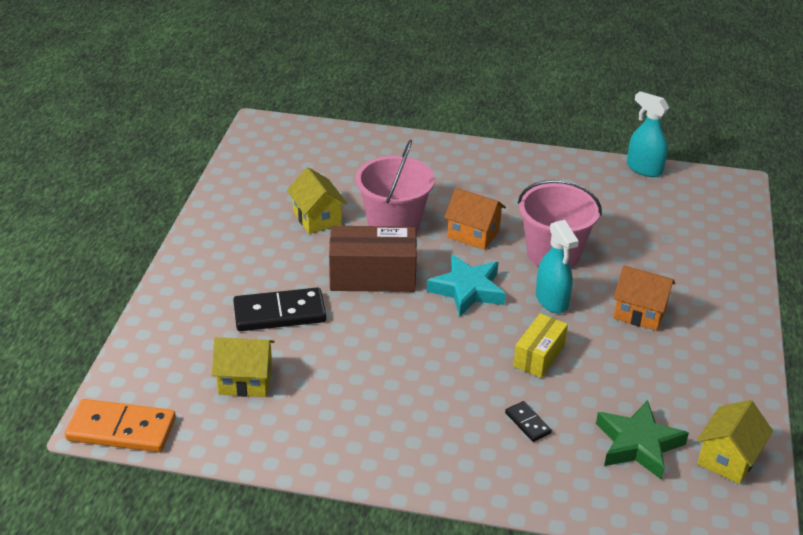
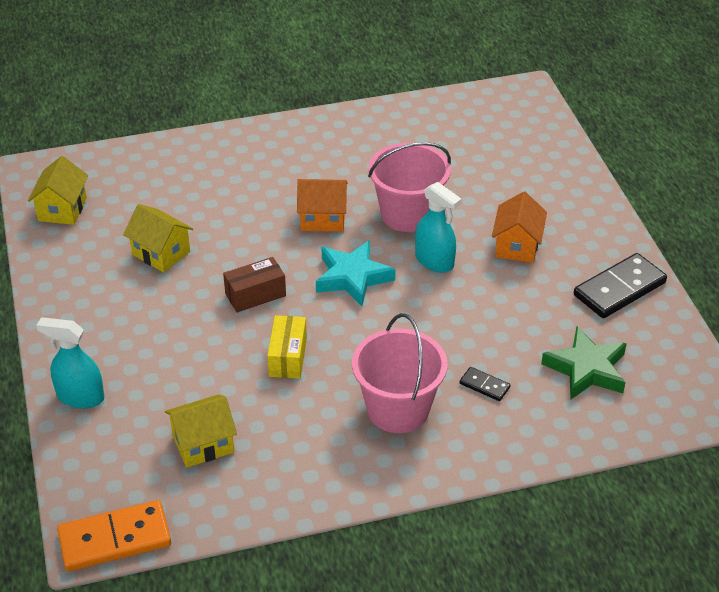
camera: 25 degrees left, 5 degrees up
(279, 313) = (190, 364): black domino -> black domino (619, 289)
(373, 276) = (255, 295): brown box -> brown box, size x0.61
(394, 224) = (241, 234): pink bucket -> pink bucket (398, 409)
(539, 356) = (456, 319): yellow box -> yellow box (287, 357)
(640, 313) = (517, 246): orange house -> orange house turned 75 degrees counterclockwise
(644, 169) = (437, 100): turquoise spray bottle -> turquoise spray bottle (80, 397)
(728, 458) = (664, 353): yellow house -> yellow house (62, 209)

